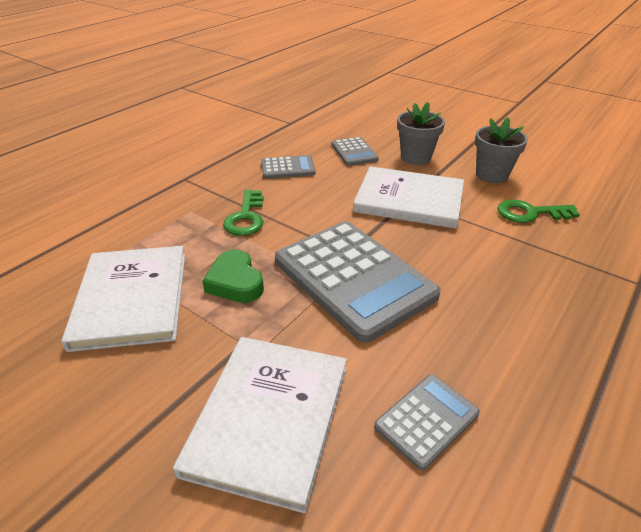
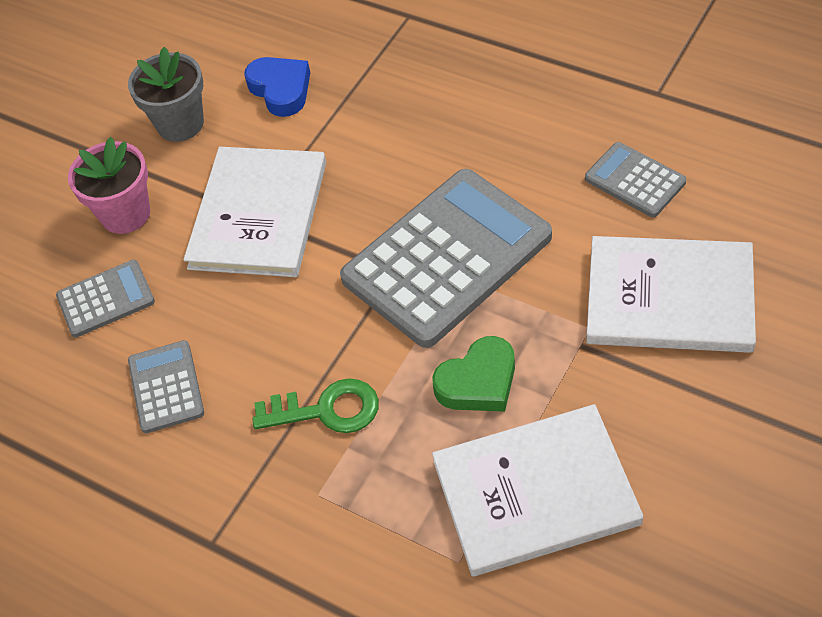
camera: 90 degrees left, 15 degrees up
(415, 157) = (125, 214): grey flower pot -> pink flower pot
(530, 213) = (281, 89): green key -> blue heart

